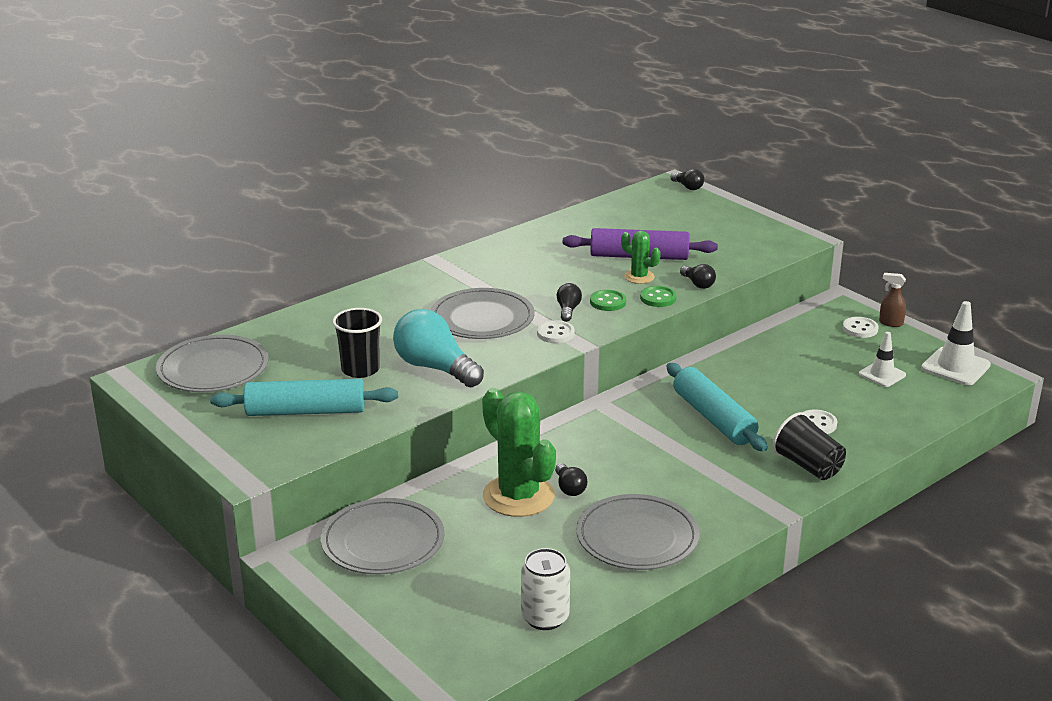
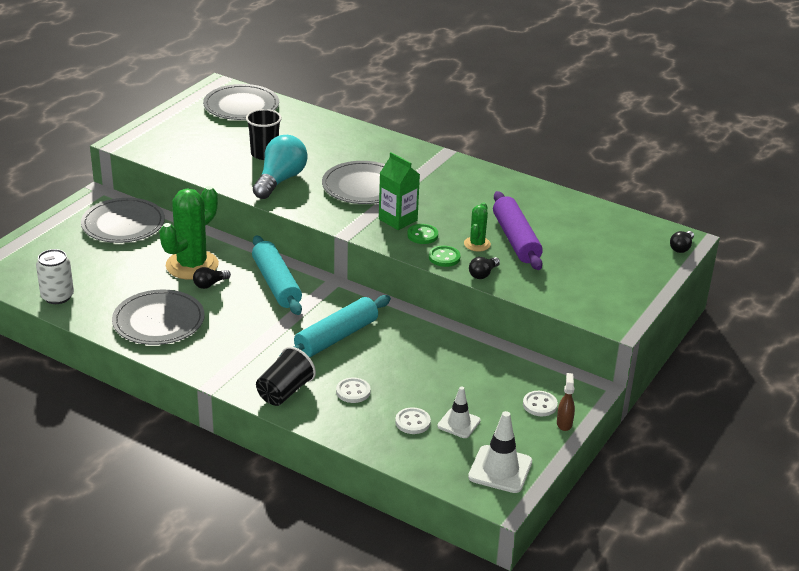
camera: 70 degrees right, 5 degrees up
(305, 411) = (202, 146): turquoise rolling pin -> turquoise rolling pin (276, 284)
(555, 333) = (357, 219): white button -> white button (412, 422)
(568, 310) = (398, 220): black light bulb -> green carton

